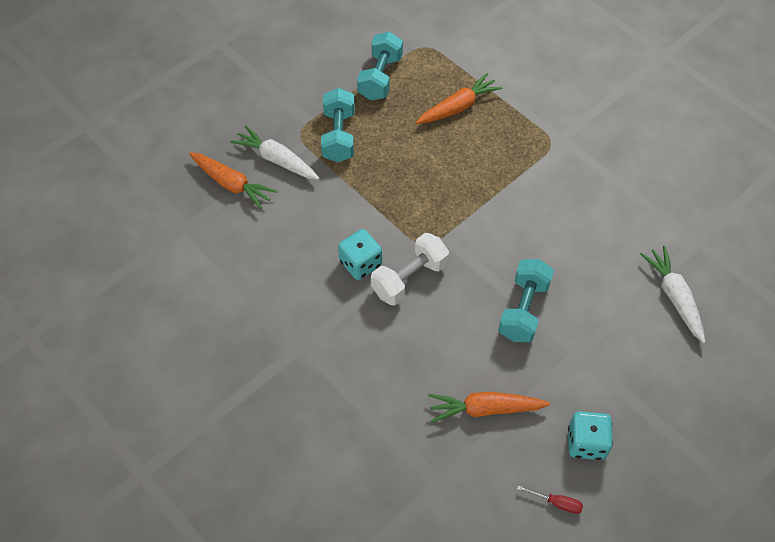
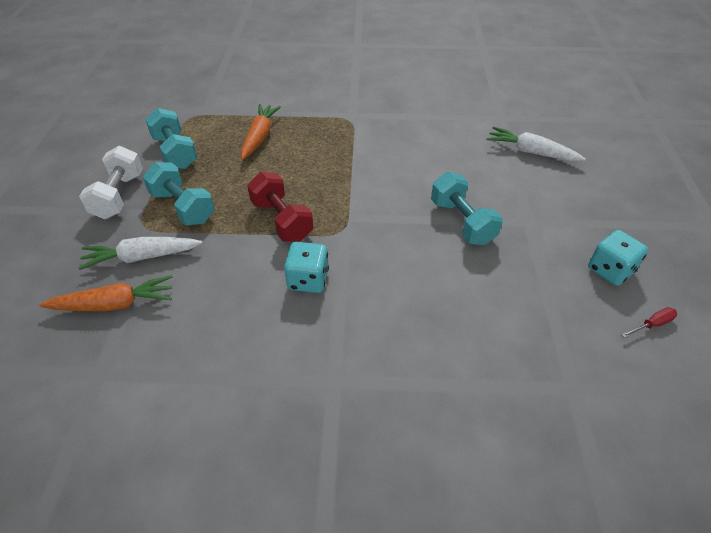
camera: 45 degrees left, 10 degrees down
(393, 201) = (282, 220): none -> red dumbbell
(409, 278) = (359, 261): white dumbbell -> white dumbbell (119, 196)
(485, 409) = (527, 305): orange carrot -> none

